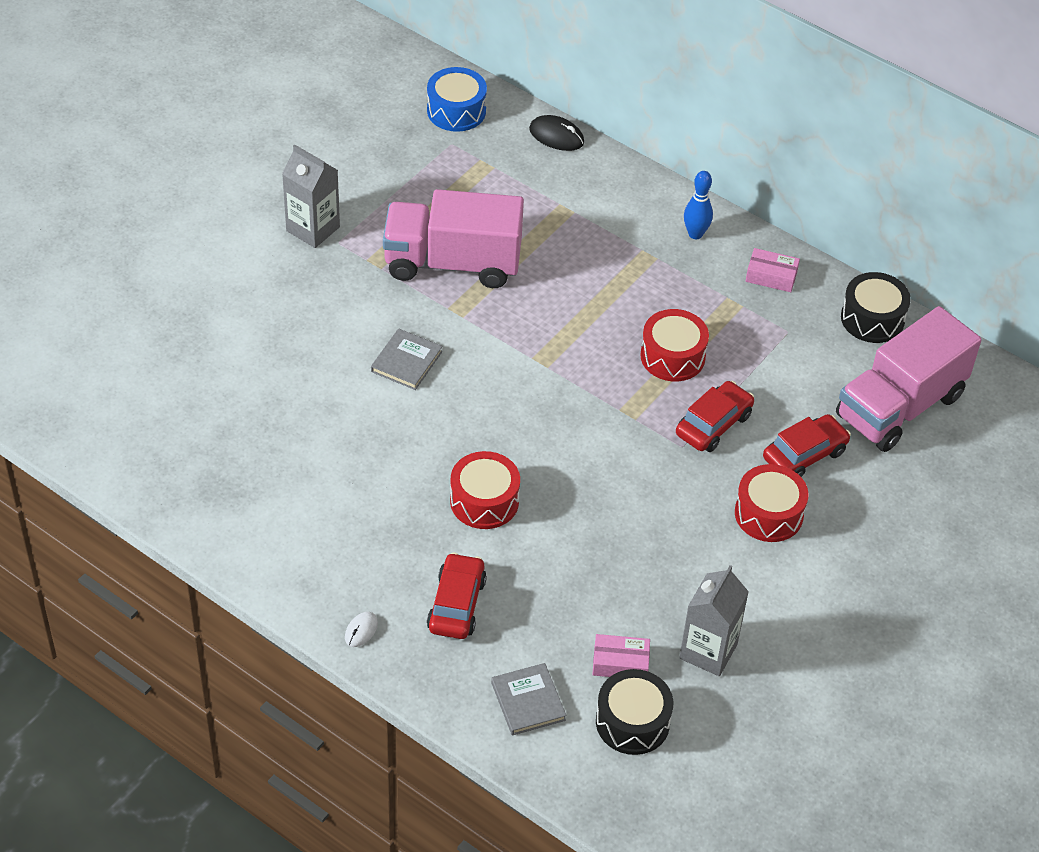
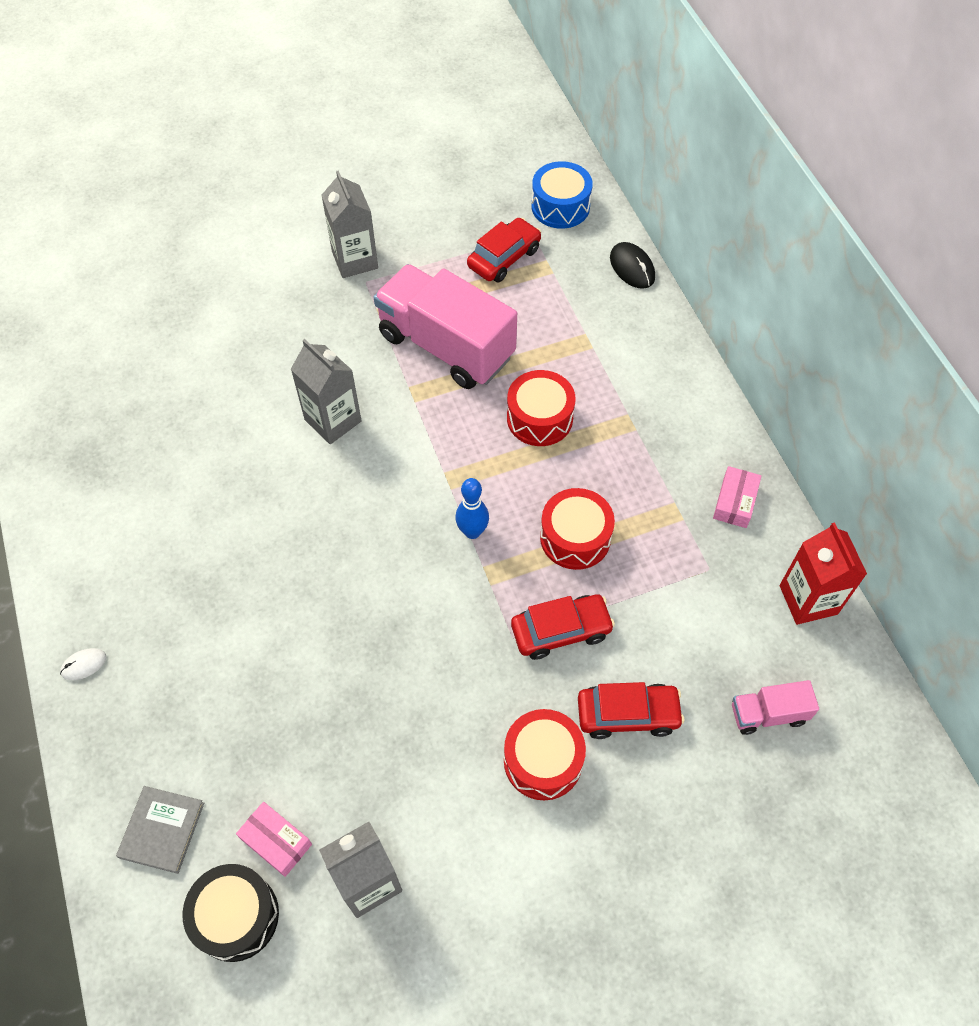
camera: 35 degrees right, 10 degrees up
(406, 361) = (333, 420): grey book -> grey carton
(456, 604) = (182, 687): red car -> red car (504, 258)
(484, 501) = (290, 594): red drum -> red drum (539, 418)
(695, 234) = (691, 422): blue bowling pin -> blue bowling pin (472, 532)
(771, 276) = (735, 502): pink box -> pink box turned 60 degrees clockwise
(872, 319) = (808, 599): black drum -> red carton
(900, 406) = (768, 714): pink truck -> pink truck, size x0.46

